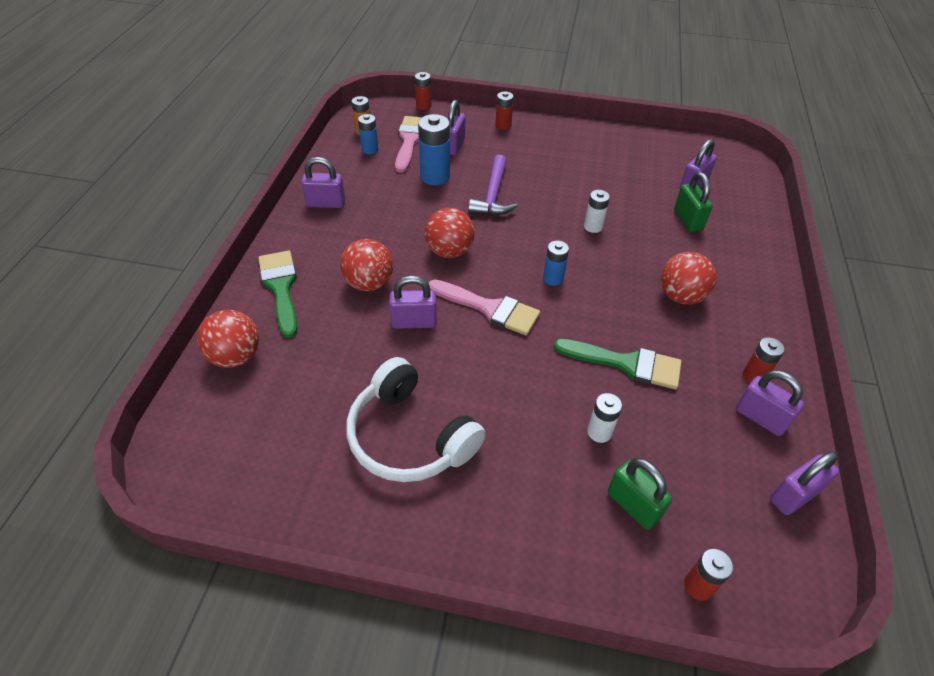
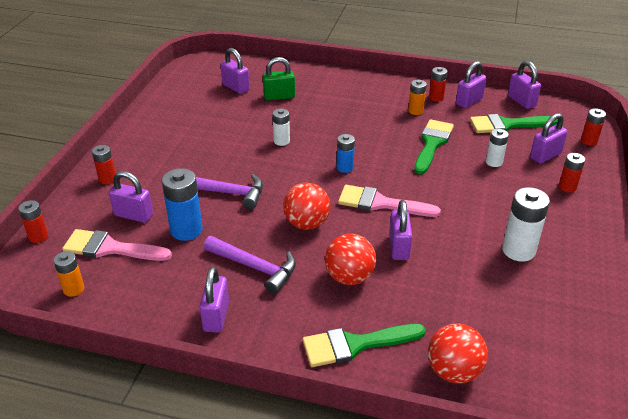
camera: 85 degrees left, 10 degrees down
(370, 149) = (117, 282): blue battery -> none
(385, 220) = (254, 267): none -> purple hammer
(410, 436) = (518, 250): white headphones -> white battery
(489, 308) = (380, 203): pink brush -> pink brush turned 105 degrees counterclockwise
(554, 522) = (567, 187): none -> red battery
(633, 505) = (545, 156): green padlock -> purple padlock
(681, 296) = (364, 112): red ball -> none
(706, 350) = (415, 111): none -> orange battery
(708, 462) = (507, 125): none -> green brush

